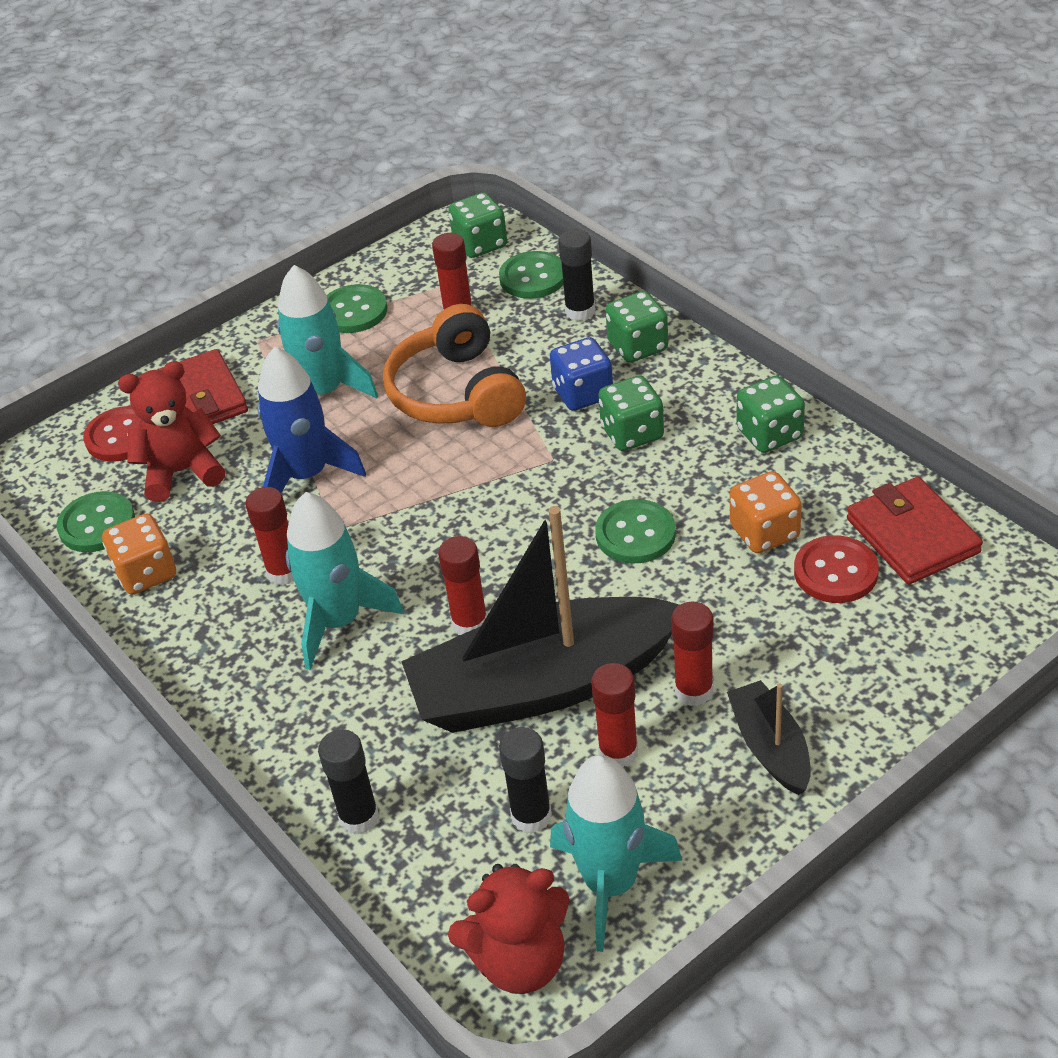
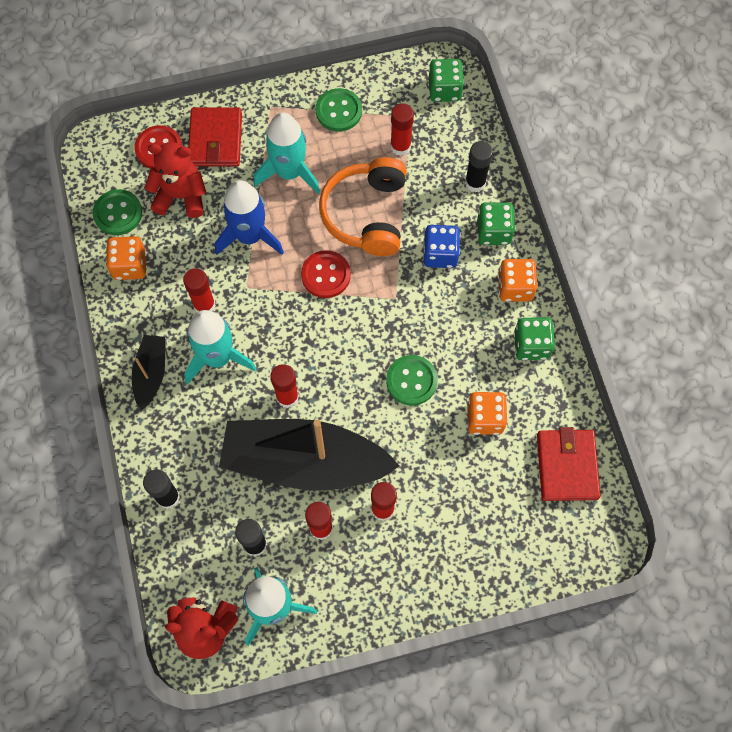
camera: 20 degrees right, 25 degrees up
(533, 277) = (462, 137): green button -> none
(632, 433) = (451, 301): green dice -> none
(705, 388) = (515, 287): none -> orange dice
(770, 747) = (401, 568): black boat -> black boat (151, 374)
(835, 572) = (507, 469): red button -> red button (326, 275)

